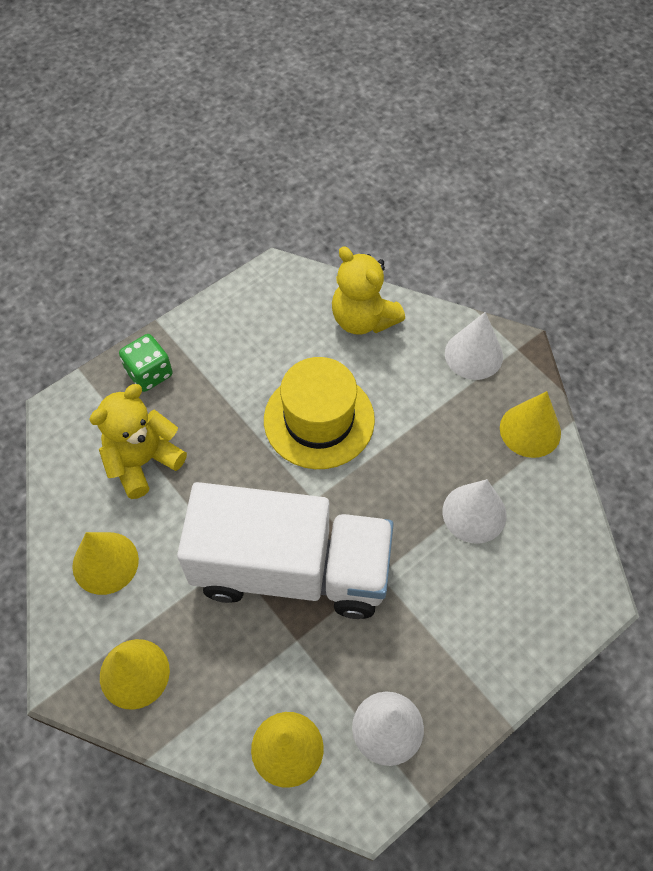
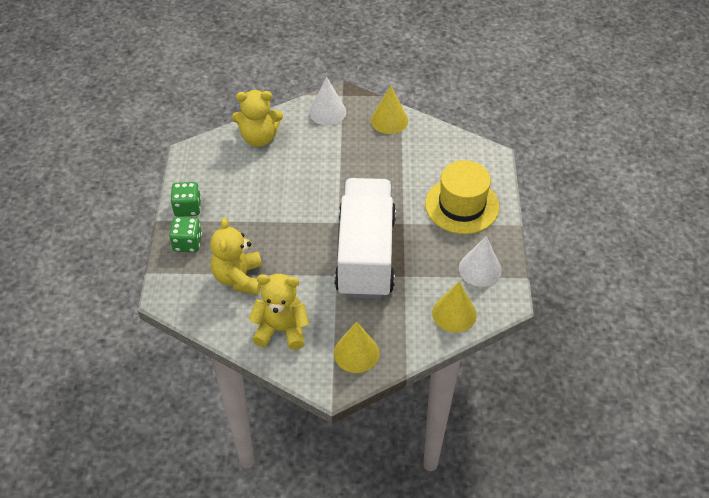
camera: 50 degrees left, 10 degrees down
(105, 563) = (281, 329): yellow cone -> yellow teddy bear
(197, 334) = (187, 208): none -> green dice
(291, 569) = (365, 255): white truck -> white truck turned 45 degrees counterclockwise
(319, 420) = (296, 192): yellow hat -> yellow hat (462, 205)
(474, 513) = (409, 168): white cone -> none

